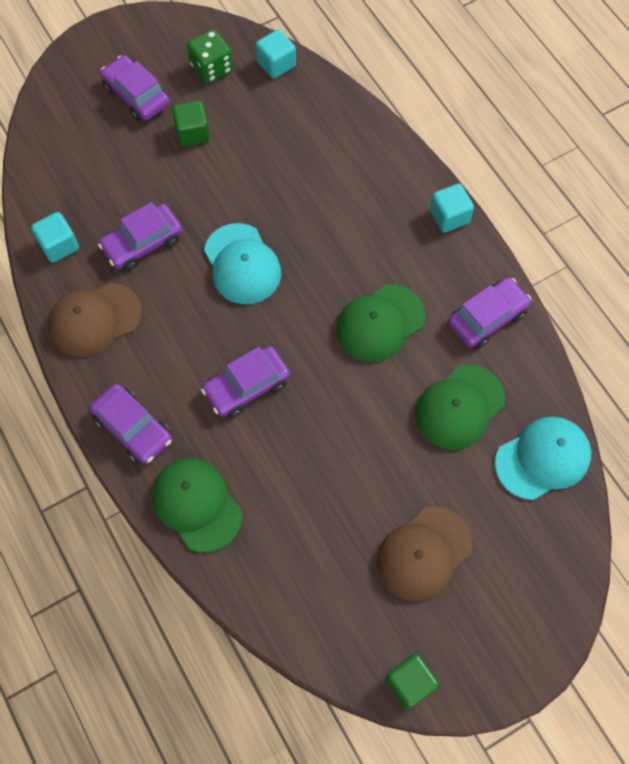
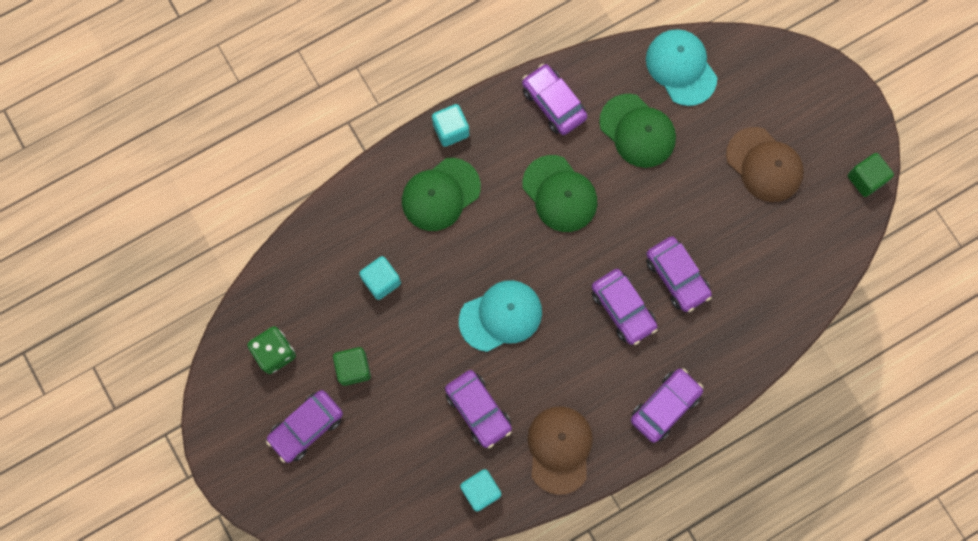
camera: 90 degrees left, 10 degrees up
(95, 320) = (559, 449): brown cap -> brown cap turned 150 degrees counterclockwise
(197, 504) = (731, 348): green cap -> green cap (440, 194)
(276, 64) = (272, 288): turquoise cube -> turquoise cube (381, 281)
(283, 446) = (677, 276): none -> purple car

